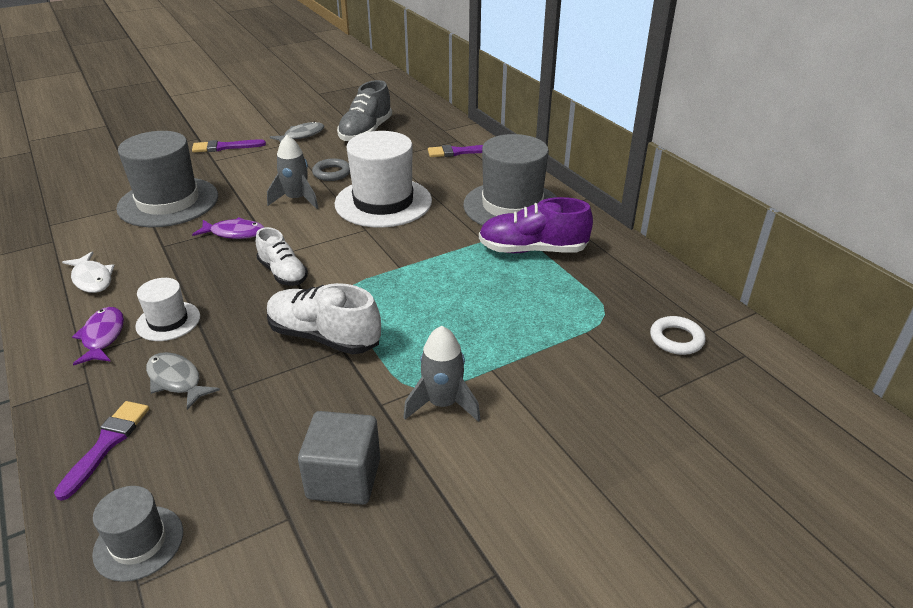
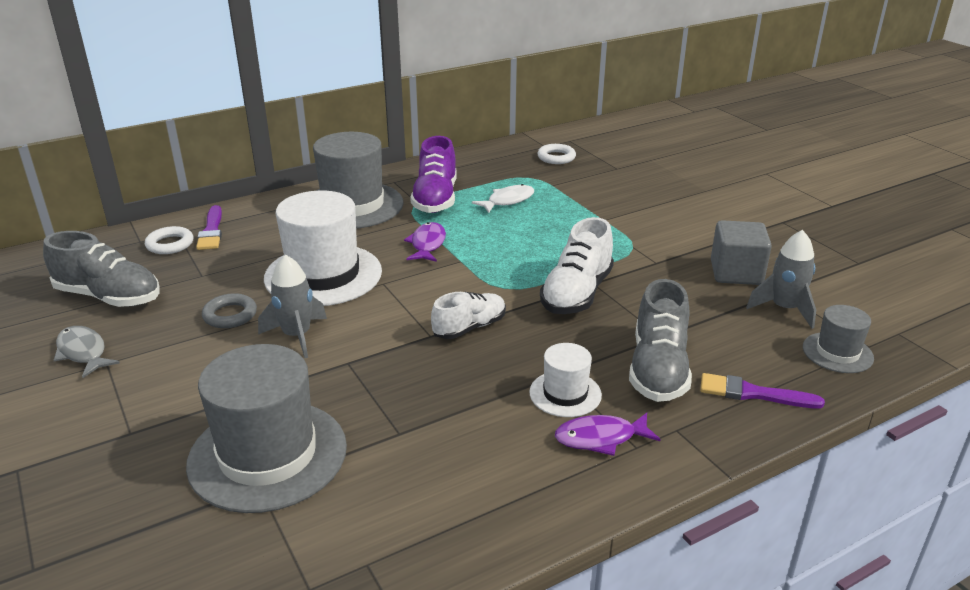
camera: 90 degrees left, 5 degrees down
(92, 279) = (479, 482): white fish -> white fish (507, 201)
(176, 380) = (658, 369): grey fish -> grey shoe
(225, 147) = (81, 428): purple brush -> none
(234, 233) = (375, 375): purple fish -> purple fish (427, 244)
(438, 140) = (170, 244): none -> white ring
(442, 404) = (647, 238): grey rocket -> grey rocket (784, 309)

